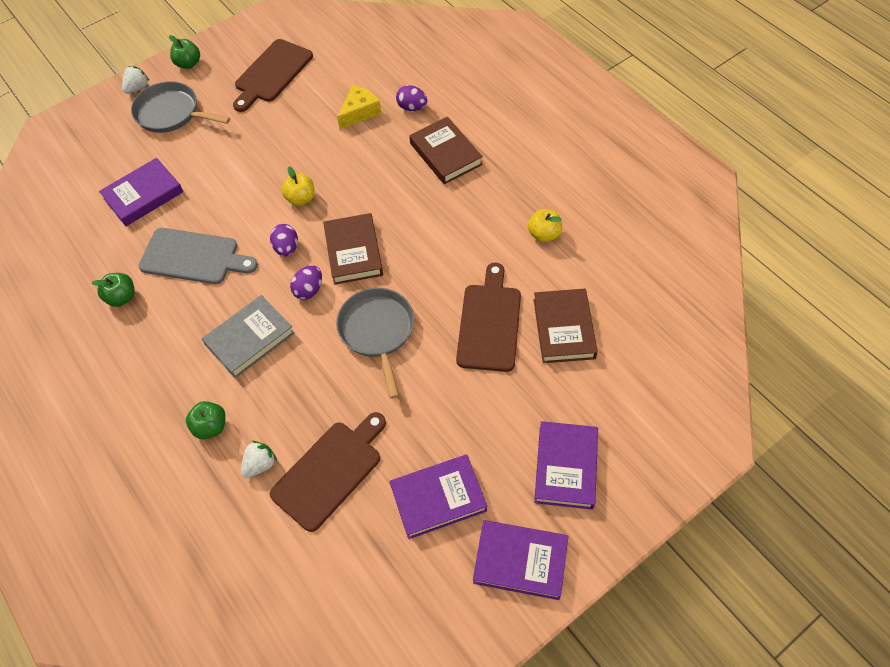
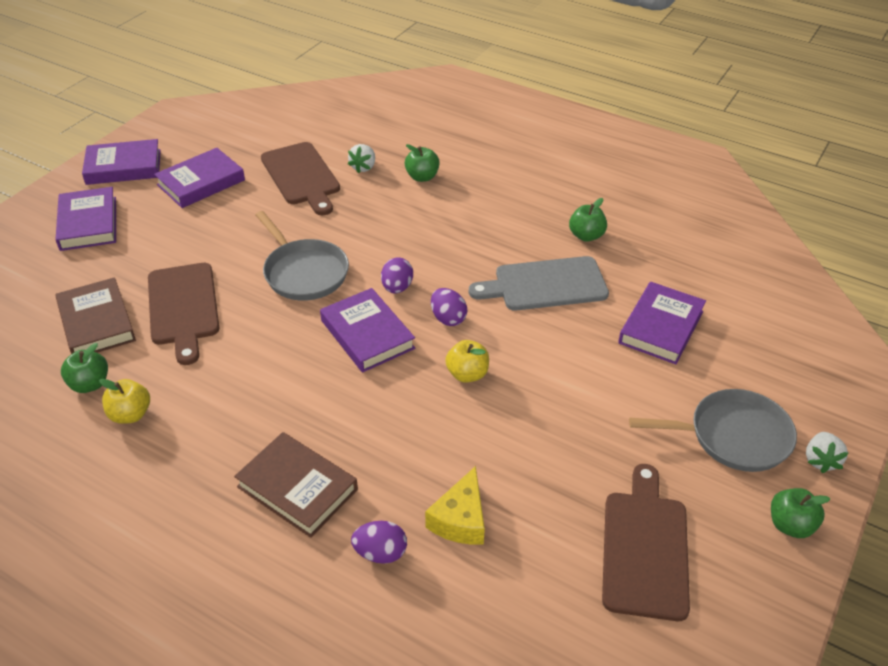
camera: 155 degrees right, 15 degrees down
(250, 339) = (431, 237): grey book -> none
(330, 471) = (301, 176): brown cutting board -> brown cutting board turned 45 degrees counterclockwise
(354, 252) = (367, 334): brown book -> purple book
(572, 269) = (90, 384): none -> green apple

